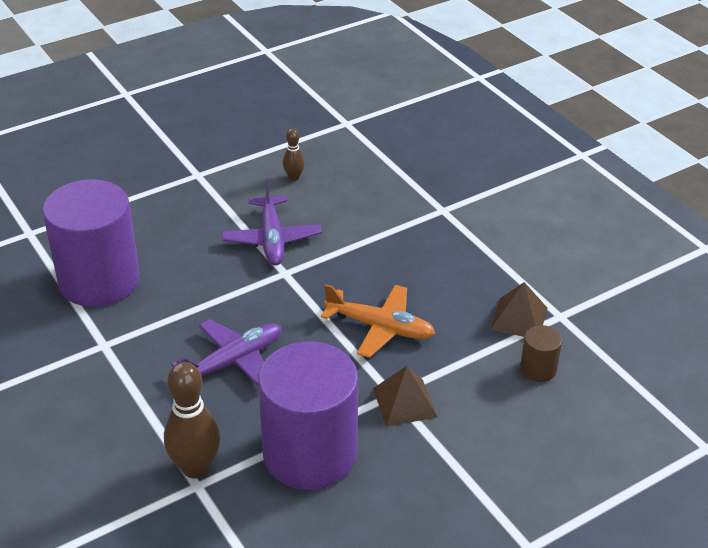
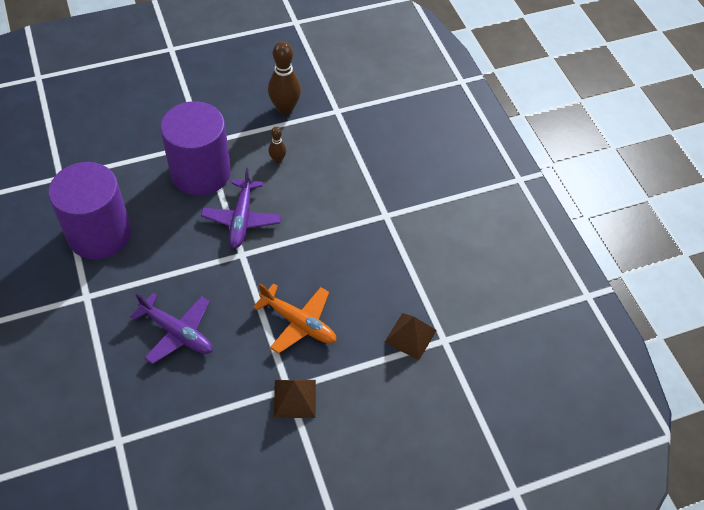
camera: 10 degrees right, 15 degrees up
(195, 468) = (121, 425): brown bowling pin -> brown bowling pin (285, 108)
(233, 362) = (177, 332): purple plane -> purple plane turned 60 degrees clockwise
(310, 454) = (208, 431): purple cylinder -> purple cylinder (200, 173)
(538, 369) = (408, 388): brown cylinder -> none

